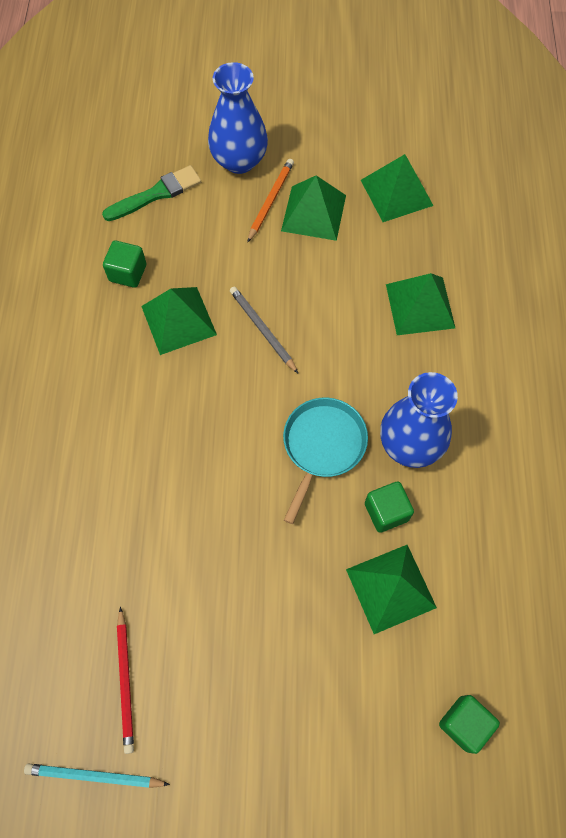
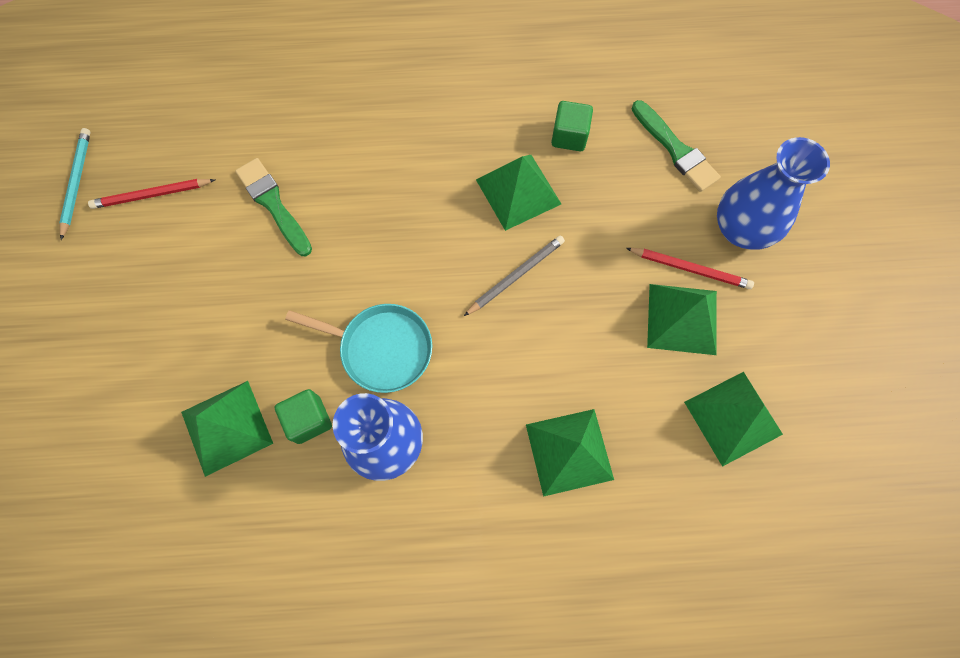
camera: 85 degrees right, 5 degrees up
(158, 546) = (273, 204): none -> green brush
(270, 200) = (690, 269): orange pencil -> red pencil
(464, 723) = (88, 506): green cube -> none

